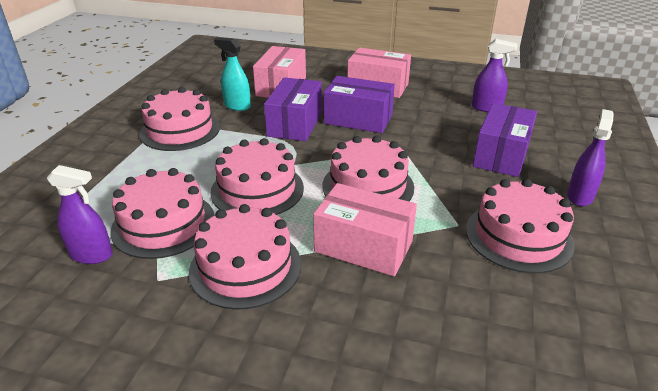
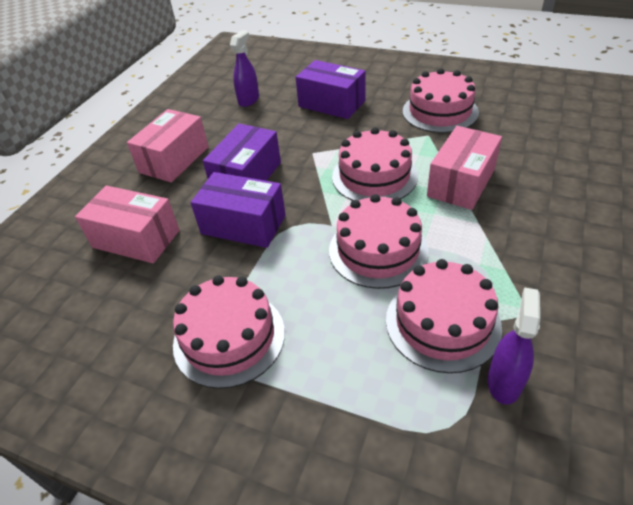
camera: 80 degrees left, 10 degrees up
(237, 106) = (176, 281): turquoise spray bottle -> none
(245, 267) = (499, 252): pink cake -> none
(580, 196) = (391, 81): purple spray bottle -> none

